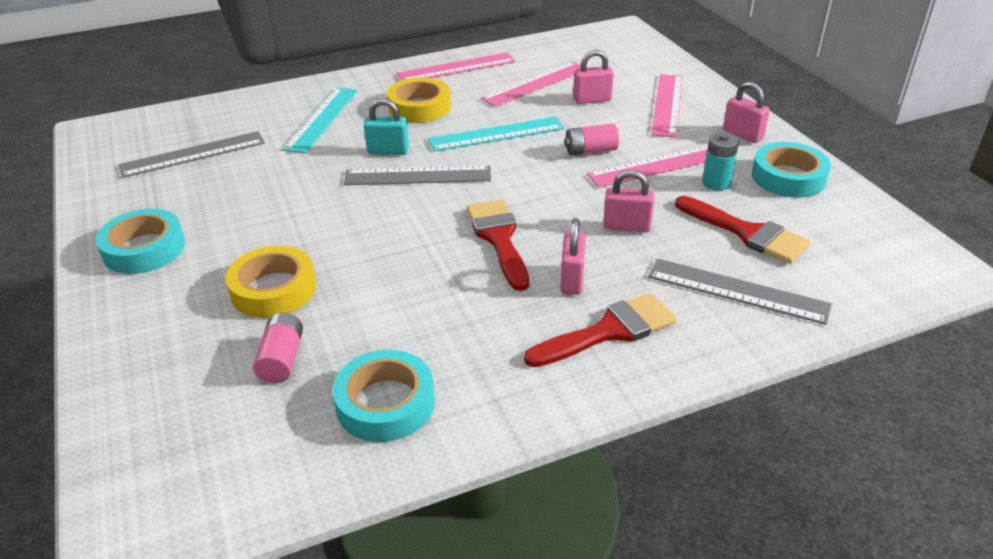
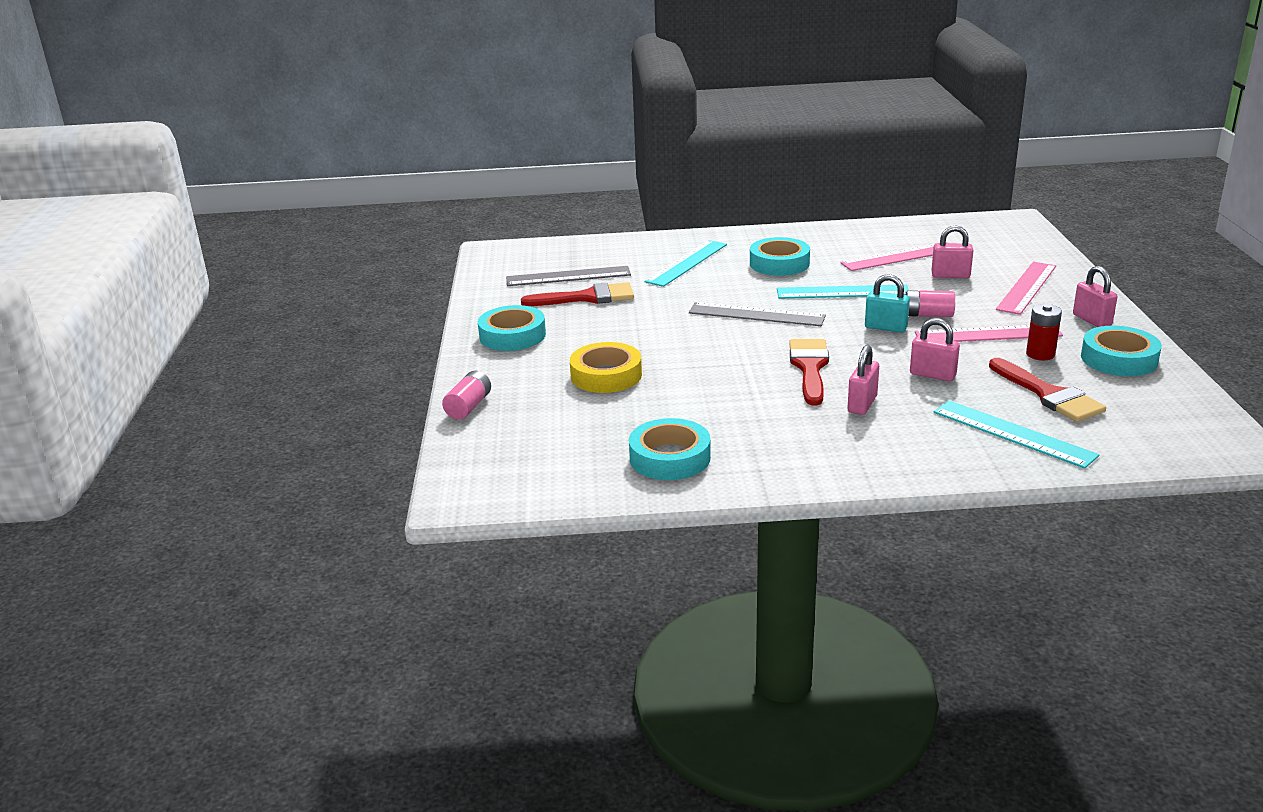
camera: 20 degrees right, 10 degrees down
(282, 359) = (598, 419): pink battery -> pink battery (468, 407)
(388, 151) = (737, 293): turquoise padlock -> turquoise padlock (885, 327)
(419, 107) = (779, 263): yellow tape -> turquoise tape
(456, 68) = (828, 236): pink ruler -> none
(609, 331) = (878, 442): red brush -> red brush (587, 297)
(716, 183) = (1040, 354): turquoise battery -> red battery
(737, 290) = (1013, 433): grey ruler -> turquoise ruler

